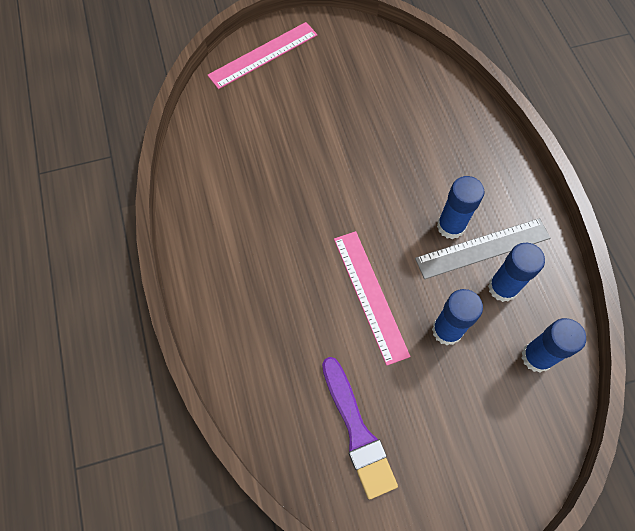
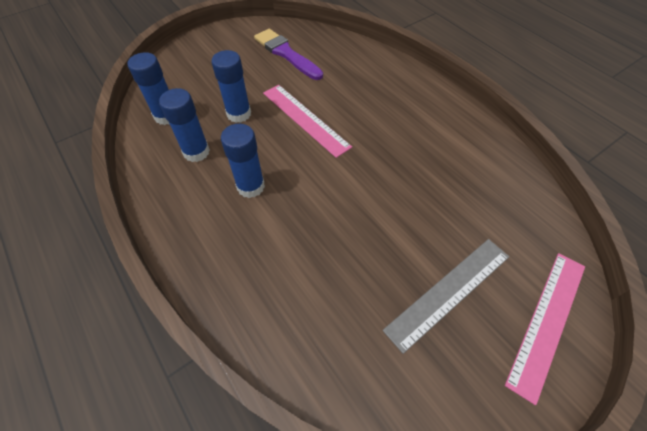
camera: 160 degrees right, 10 degrees down
(482, 248) = (217, 177): grey ruler -> grey ruler (449, 292)

